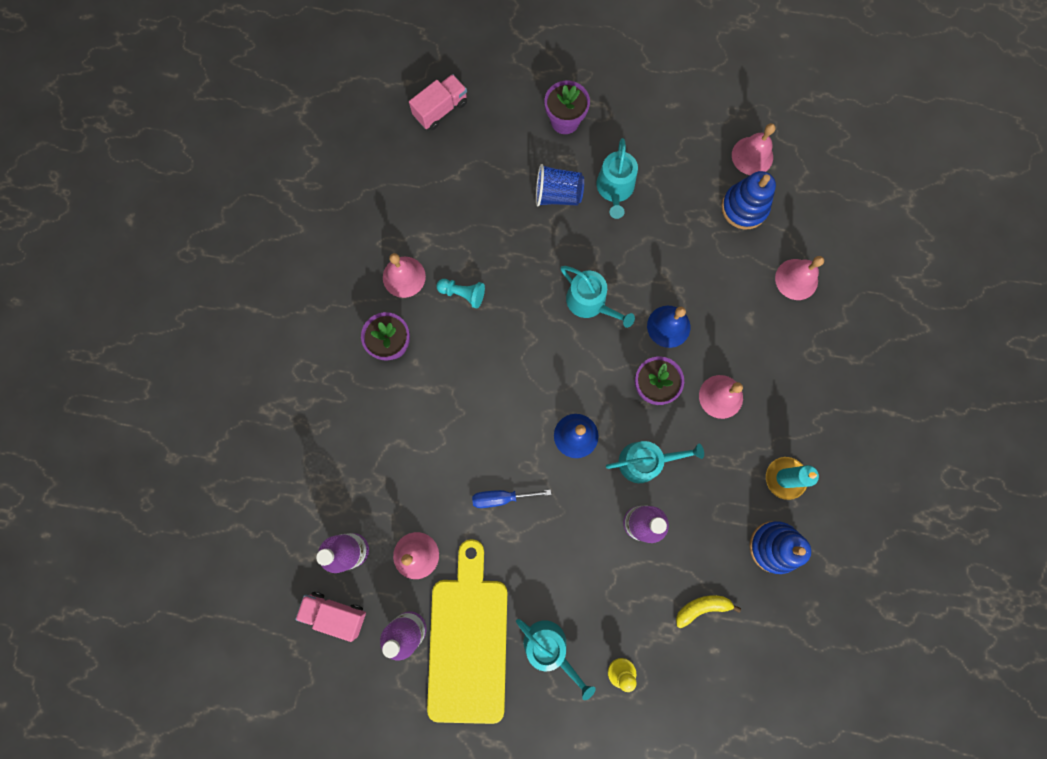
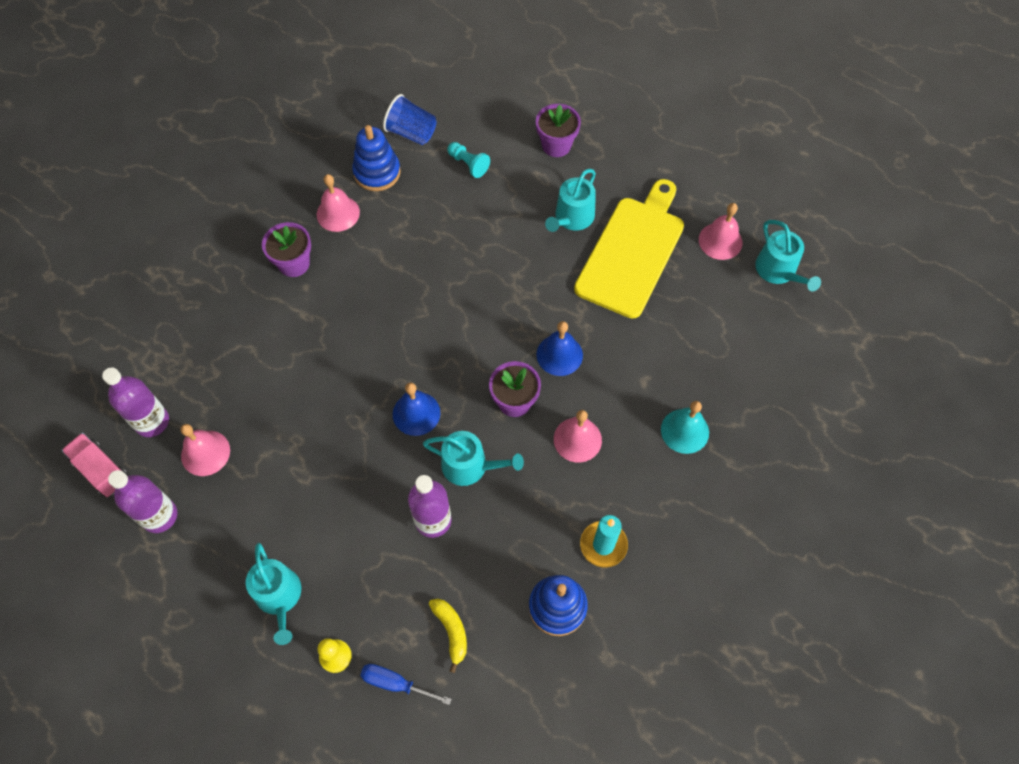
camera: 25 degrees right, 15 degrees down
(441, 109) = (449, 95): pink truck -> none
(463, 294) = (382, 248): turquoise pawn -> turquoise pawn (468, 164)
(468, 641) = (206, 553): yellow cutting board -> yellow cutting board (632, 252)
(501, 497) = (314, 437): blue screwdriver -> blue screwdriver (395, 683)
(557, 194) = (516, 202): blue cup -> blue cup (411, 133)
(590, 303) = (495, 303): turquoise watering can -> turquoise watering can (778, 271)
(702, 607) = (451, 631): yellow banana -> yellow banana turned 60 degrees clockwise
(744, 207) = (689, 282): blue stacking toy -> blue stacking toy (377, 172)
(796, 279) = (709, 365): pink bell -> none
(803, 348) = (685, 431): none -> turquoise bell

